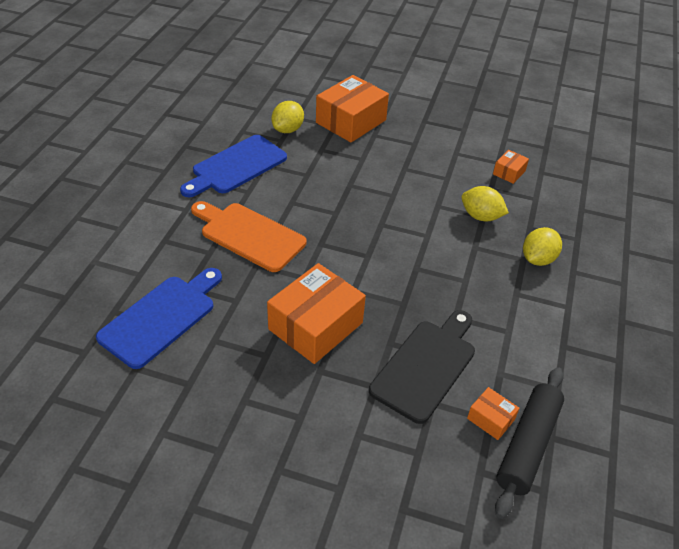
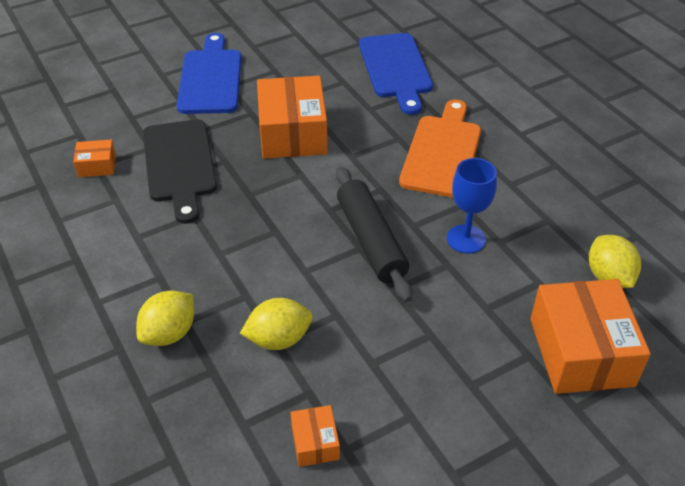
camera: 135 degrees right, 0 degrees up
(236, 166) = (564, 197): blue cutting board -> blue cutting board (210, 78)
(249, 235) = (442, 152): orange cutting board -> orange cutting board turned 60 degrees counterclockwise
(321, 187) = (466, 239): none -> blue goblet
(527, 445) = (55, 168): black rolling pin -> black rolling pin (371, 240)
(537, 259) = (169, 333): yellow lemon -> yellow lemon turned 45 degrees clockwise

